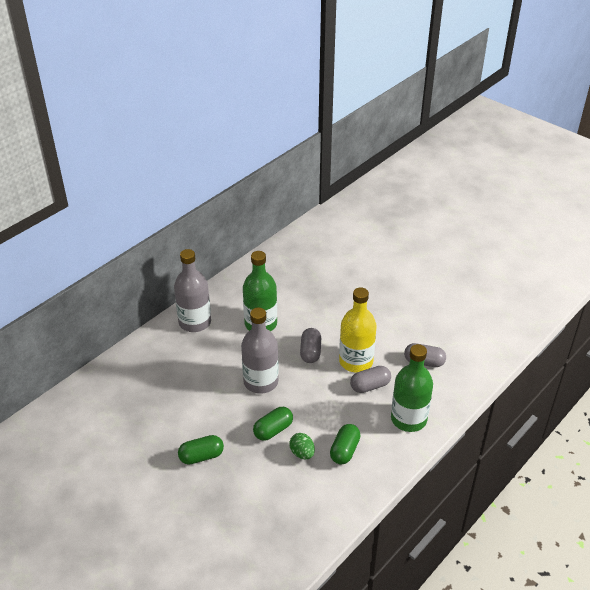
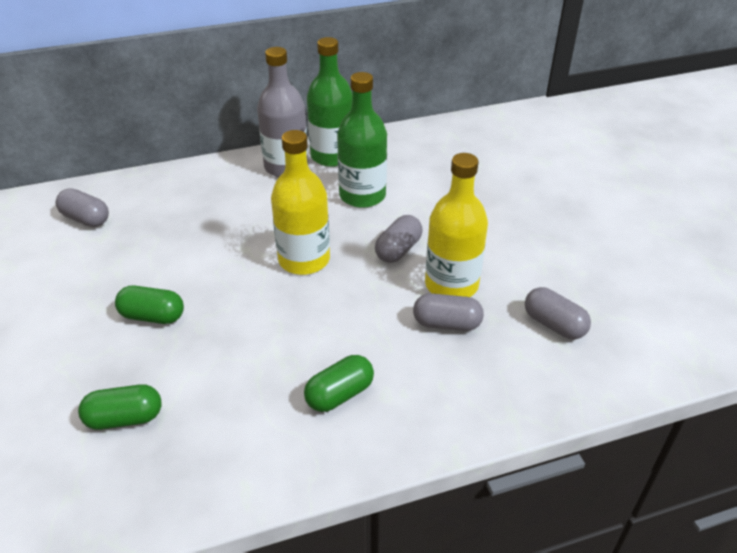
camera: 30 degrees right, 0 degrees up
(93, 414) = (86, 219): none -> grey capsule
(261, 382) = (304, 260): grey bottle -> yellow bottle
(273, 430) = (267, 324): green capsule -> green capsule (124, 418)
(302, 453) = (278, 370): green egg -> none
(408, 419) = (470, 393): green bottle -> green bottle (332, 156)

